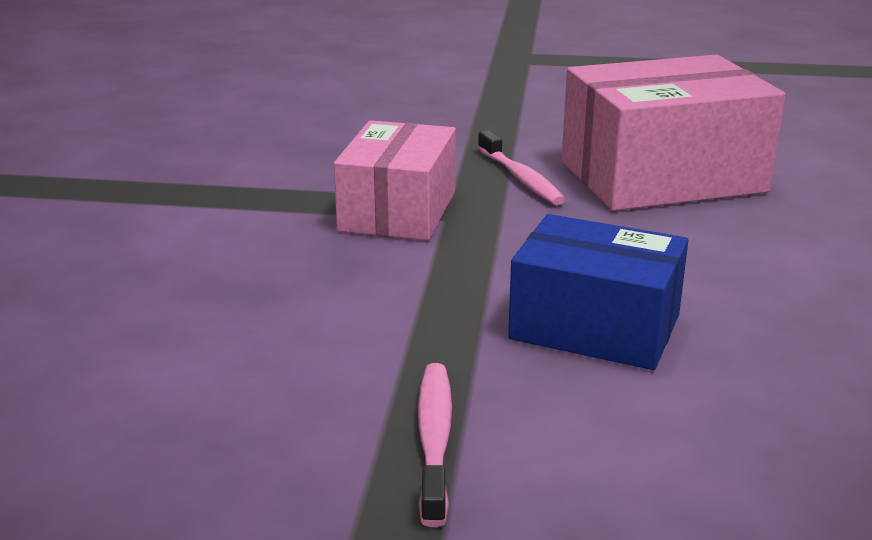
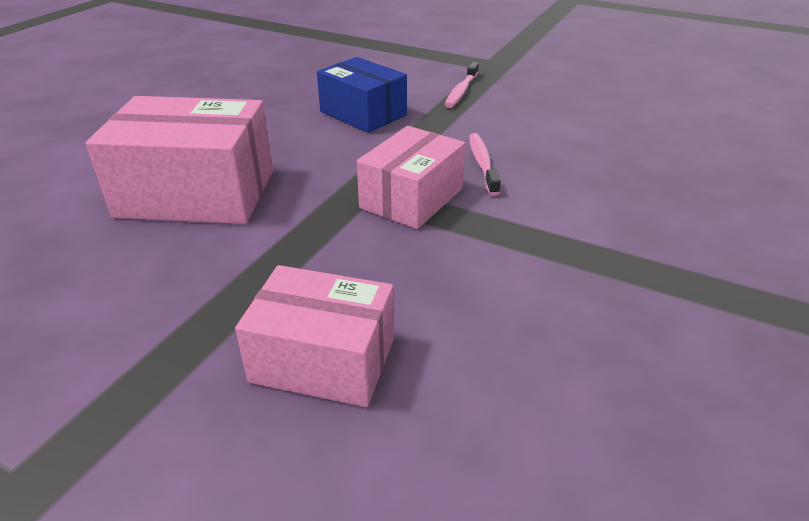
camera: 160 degrees left, 10 degrees up
(392, 109) = (323, 359): none -> pink box
(521, 178) = (297, 212): pink toothbrush -> pink toothbrush (482, 163)

